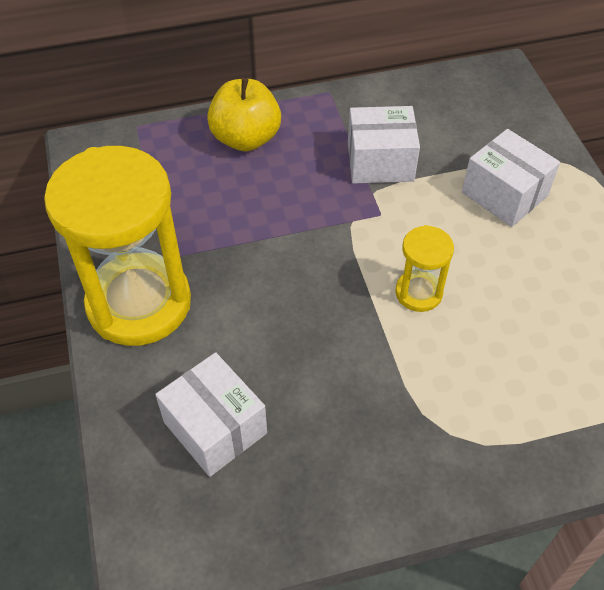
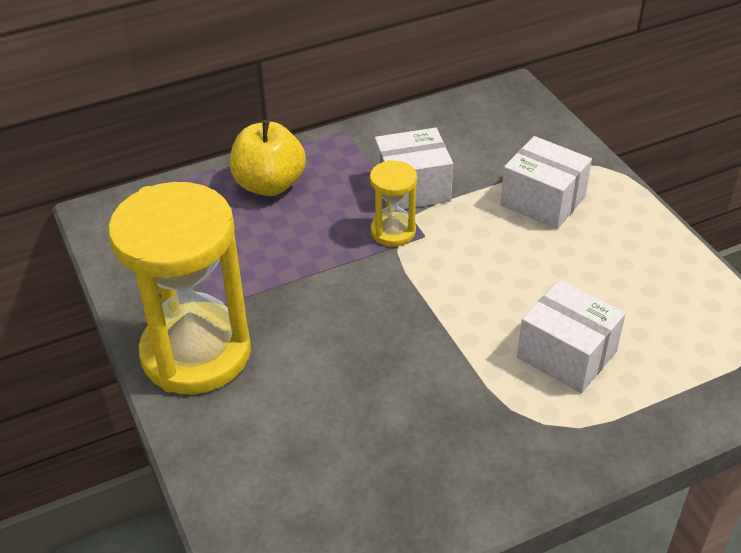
camera: 10 degrees left, 10 degrees down
(215, 427) = (305, 456): white box -> white box (566, 354)
(418, 293) = (480, 301): yellow hourglass -> yellow hourglass (393, 231)

